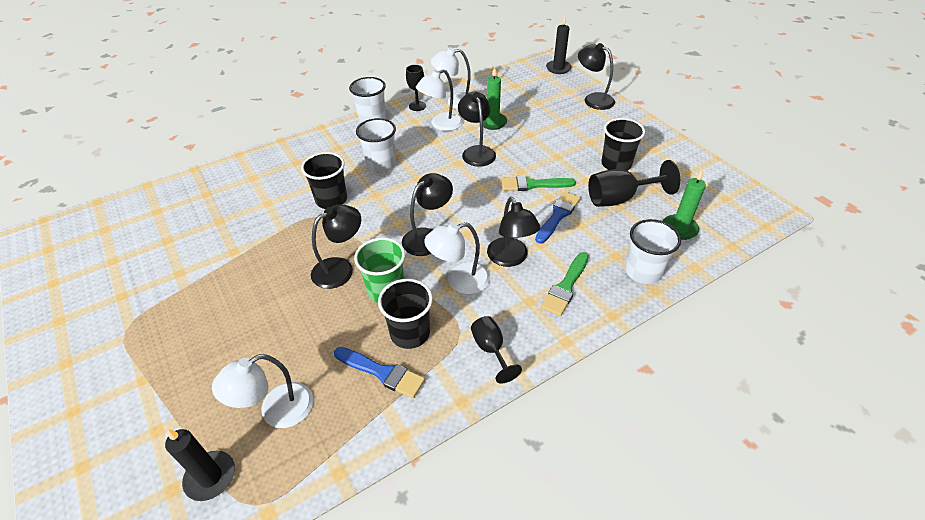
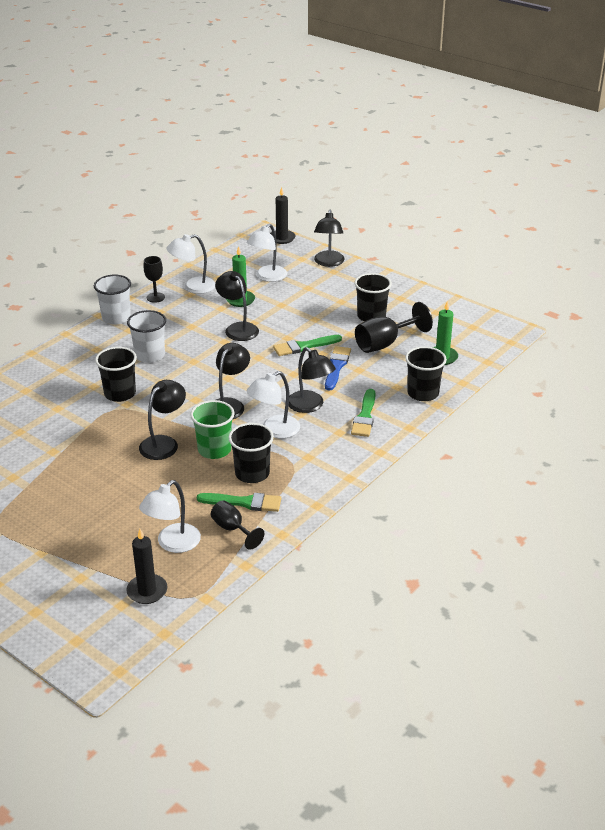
camera: 20 degrees left, 10 degrees down
(382, 373) = (244, 502): blue brush -> green brush
(441, 125) = (190, 310): white lamp -> white lamp (267, 277)
(491, 349) = (323, 469): black goblet -> black goblet (232, 529)
(593, 99) = (328, 262): black lamp -> black lamp turned 105 degrees counterclockwise
(643, 271) = (423, 393): white cup -> black cup

